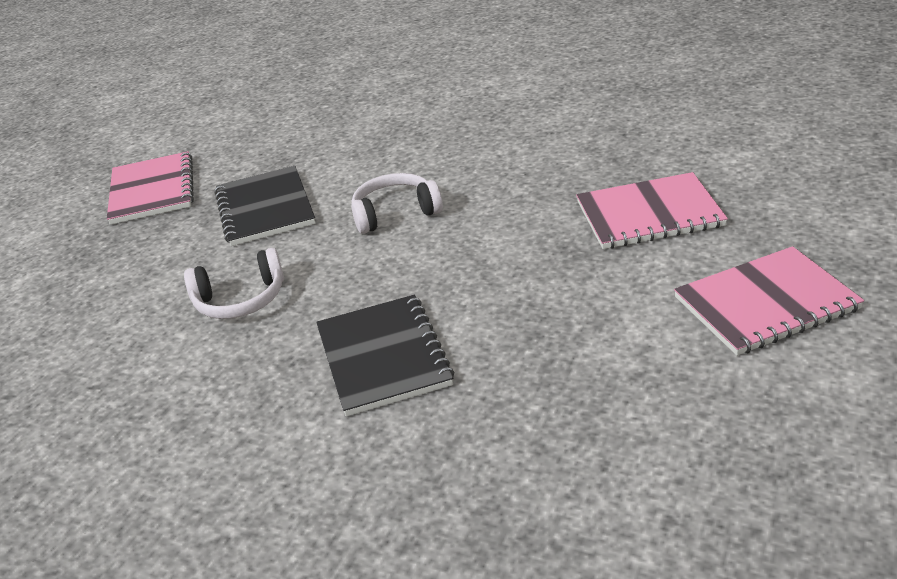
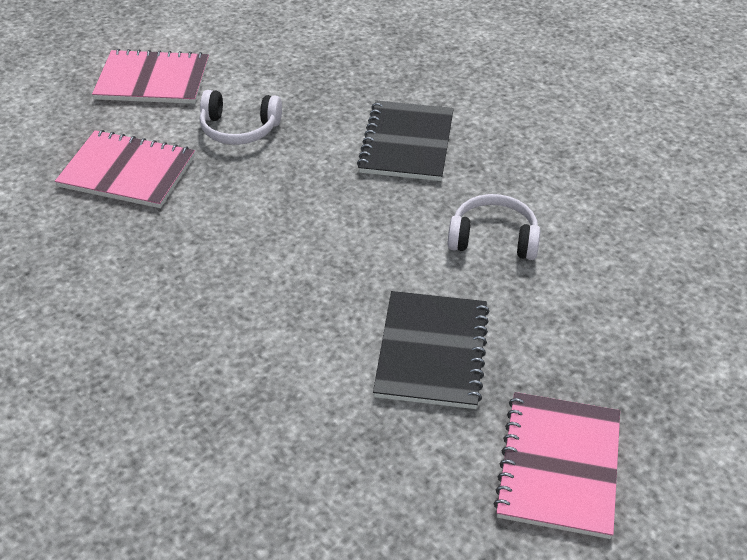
camera: 160 degrees left, 10 degrees up
(395, 213) = (311, 275): white headphones -> white headphones (239, 129)

